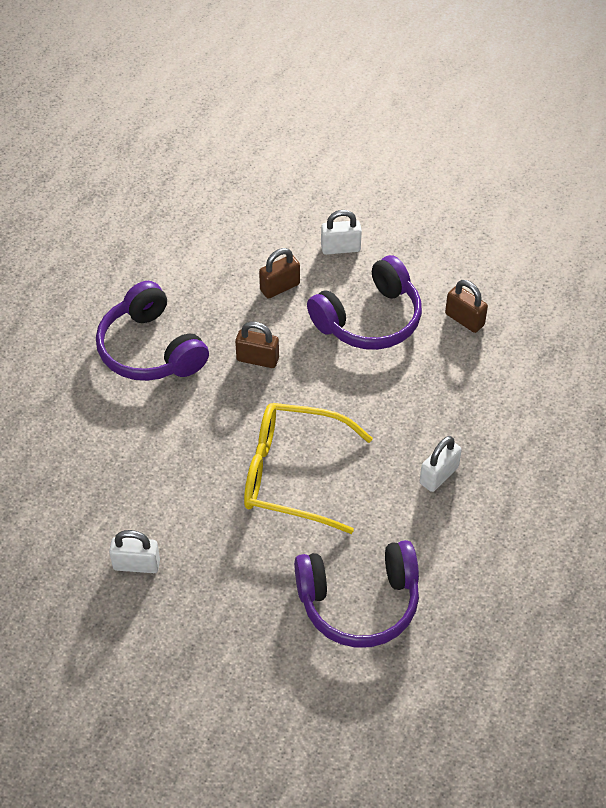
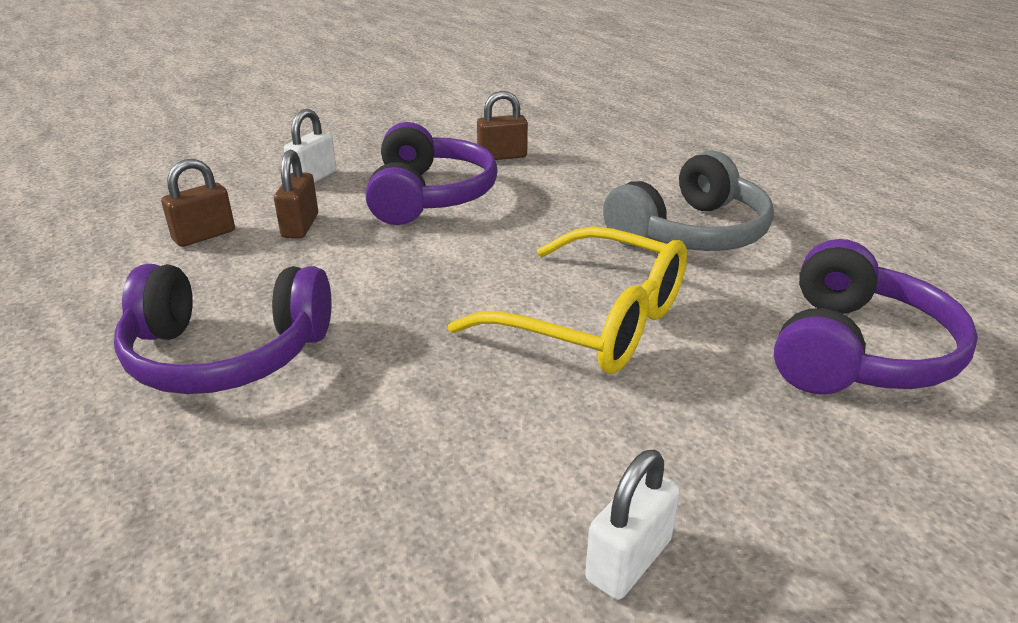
camera: 55 degrees left, 20 degrees down
(257, 359) = (377, 278): brown padlock -> brown padlock (204, 236)
(293, 474) = (593, 322): yellow glasses -> yellow glasses turned 105 degrees counterclockwise
(438, 475) = (690, 232): white padlock -> grey headphones

